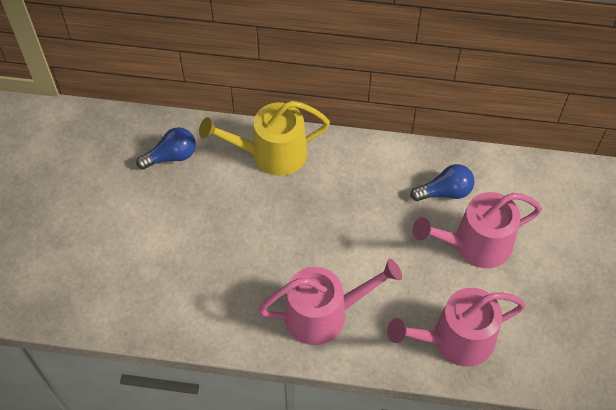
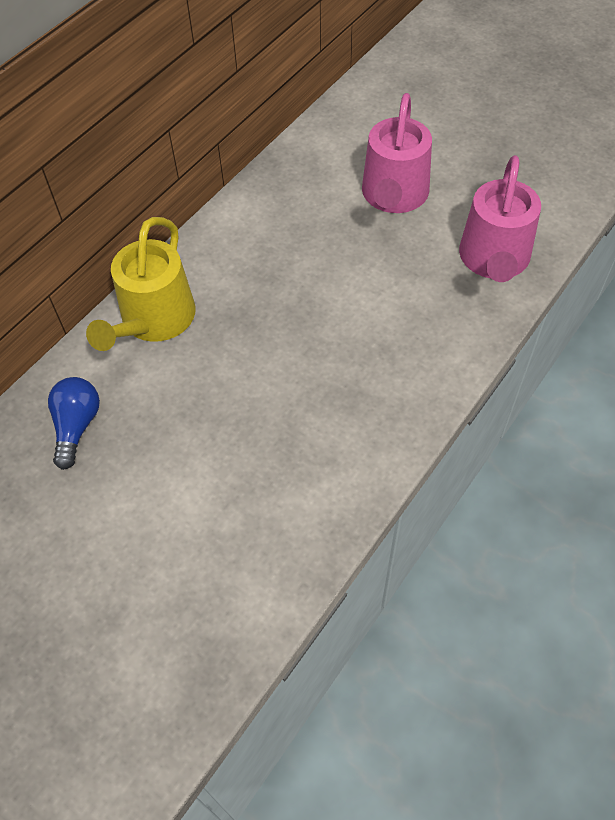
camera: 60 degrees left, 0 degrees up
(323, 314) = (400, 360): pink watering can -> none
(445, 192) = (316, 191): blue light bulb -> none

